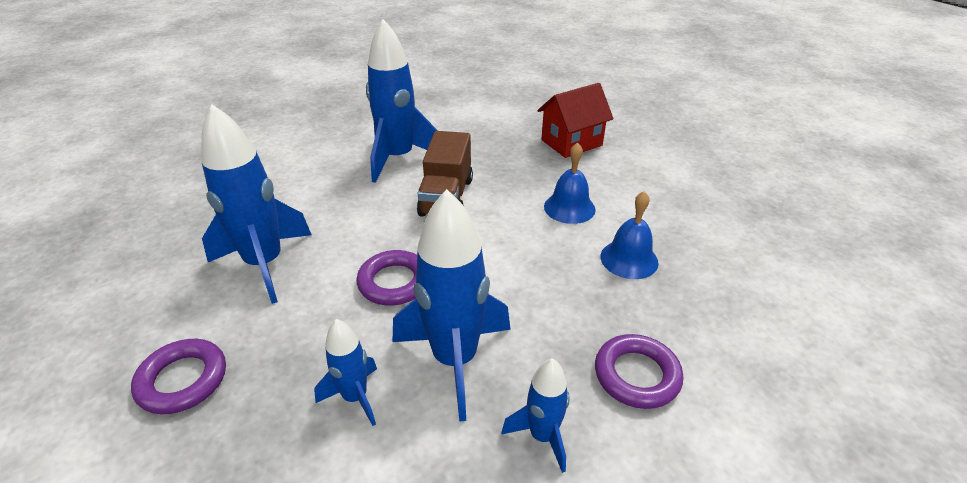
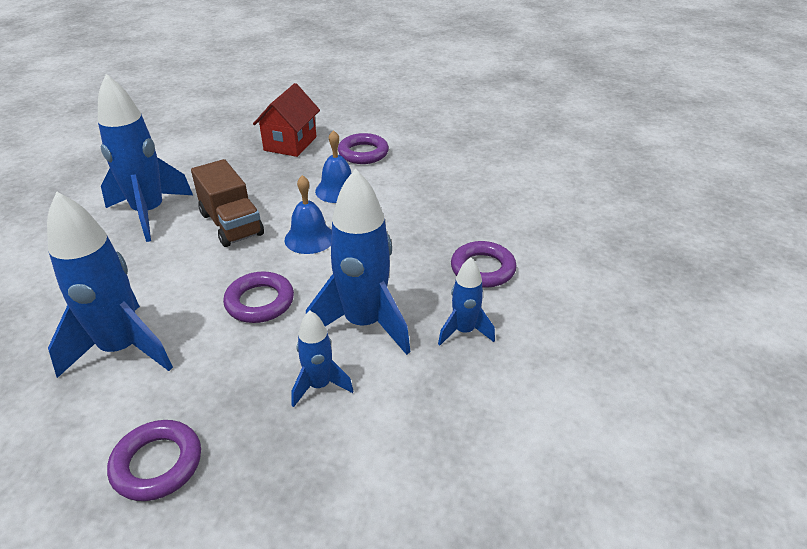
camera: 40 degrees left, 0 degrees up
(629, 259) = (412, 205): blue bell -> blue bell (309, 238)
(632, 180) = (363, 153): none -> purple ring

